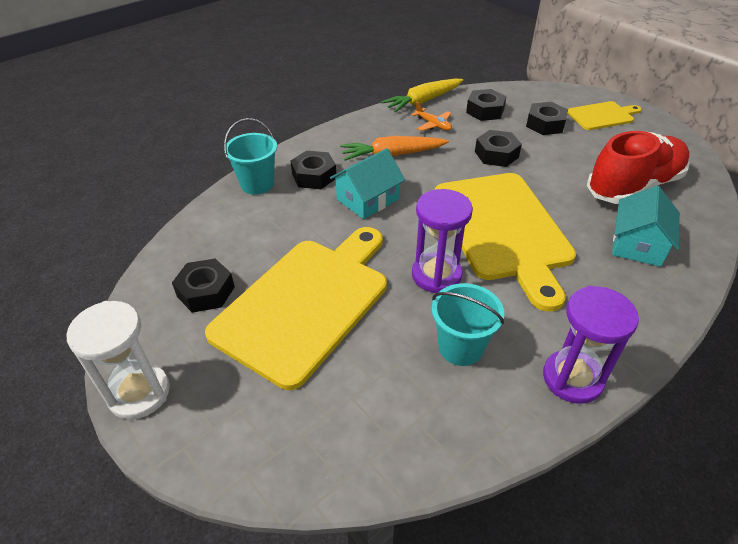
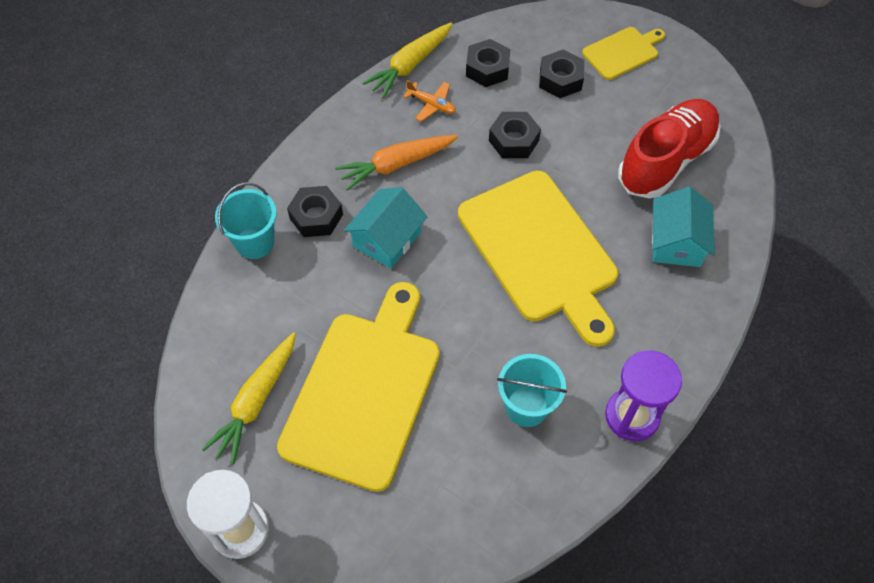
camera: 15 degrees left, 15 degrees up
(206, 291) = (256, 401): black nut -> yellow carrot
(436, 275) = (485, 327): purple hourglass -> none

